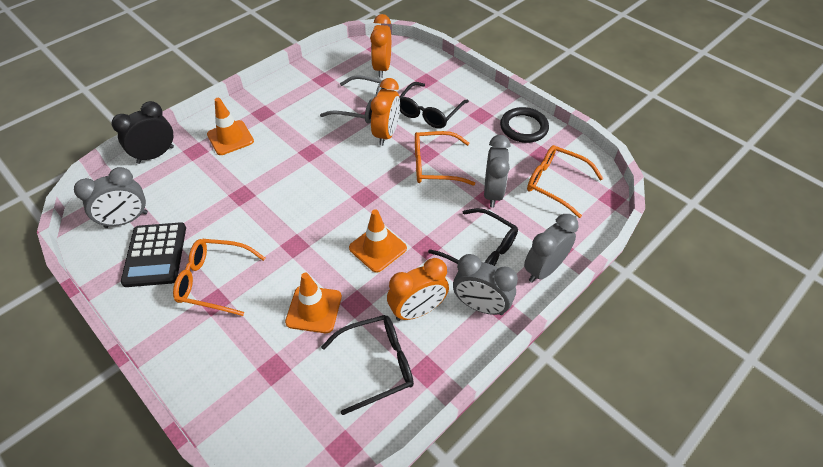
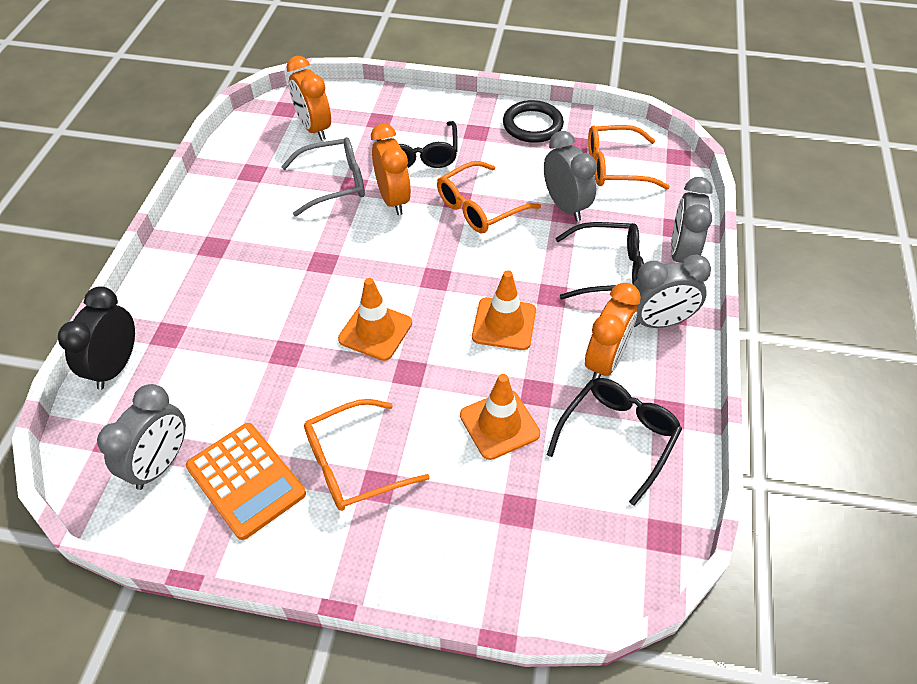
camera: 35 degrees left, 0 degrees up
(155, 255) = (246, 480): black calculator -> orange calculator
(230, 138) = (201, 296): orange traffic cone -> orange traffic cone (375, 331)

